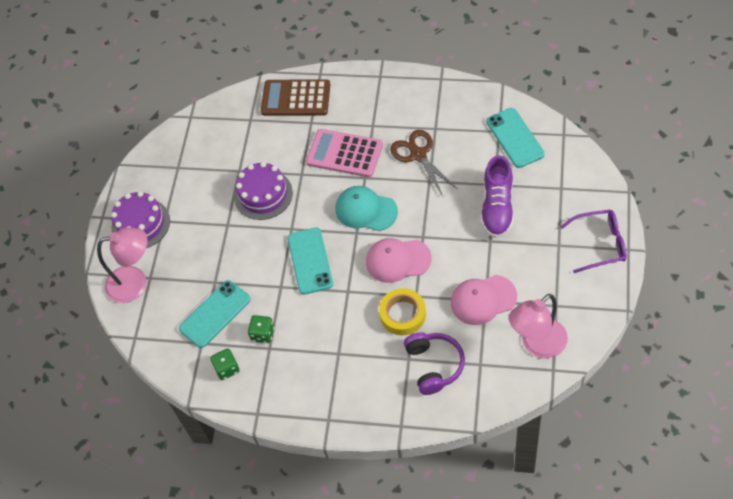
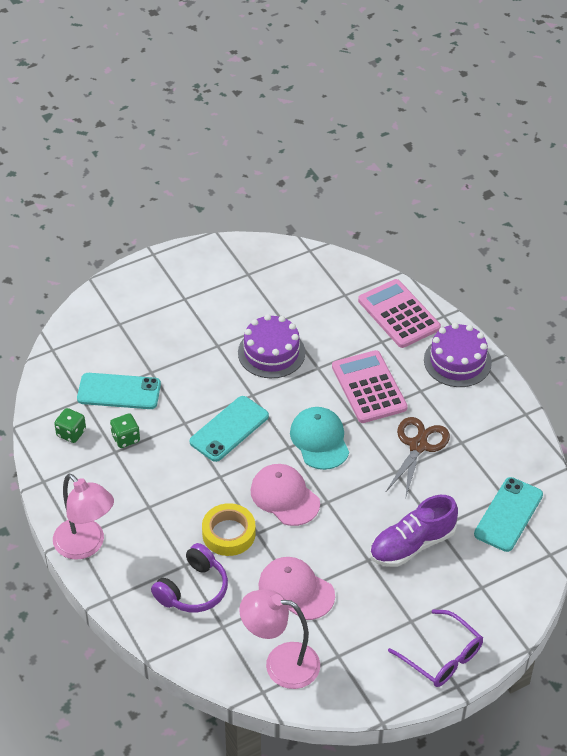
camera: 45 degrees right, 10 degrees down
(135, 283) = (106, 317): pink lamp -> pink lamp (86, 546)
(141, 224) = (168, 284): purple cake -> purple cake (457, 361)
(296, 98) = (398, 314): brown calculator -> pink calculator

